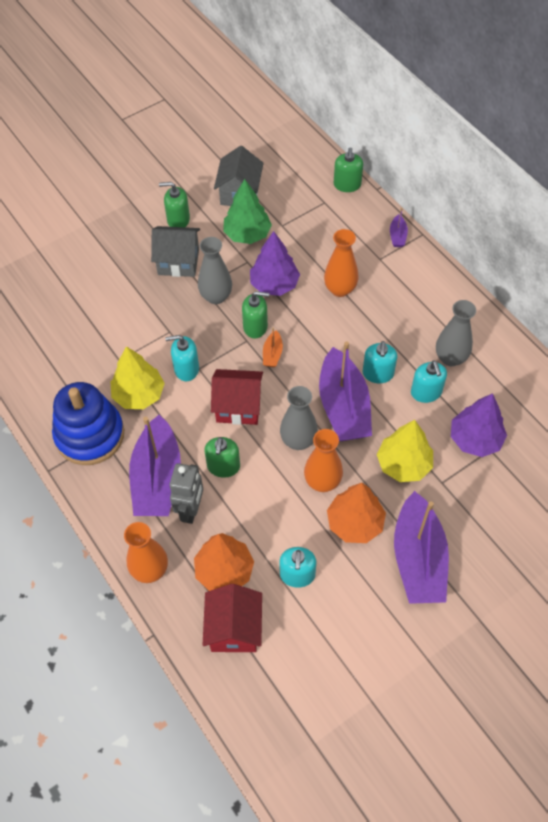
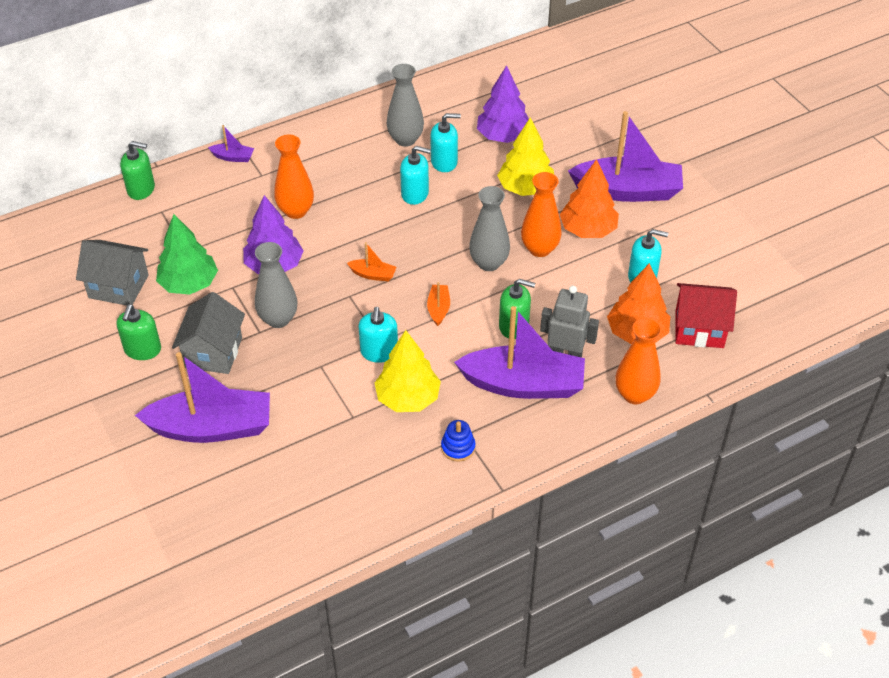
camera: 85 degrees left, 10 degrees down
(90, 435) = (458, 447): blue stacking toy -> blue stacking toy, size x0.40
(238, 406) = (438, 309): red house -> orange boat
(255, 326) = (331, 286): green soap dispenser -> none
(343, 406) = (452, 224): purple boat -> purple boat (212, 427)

